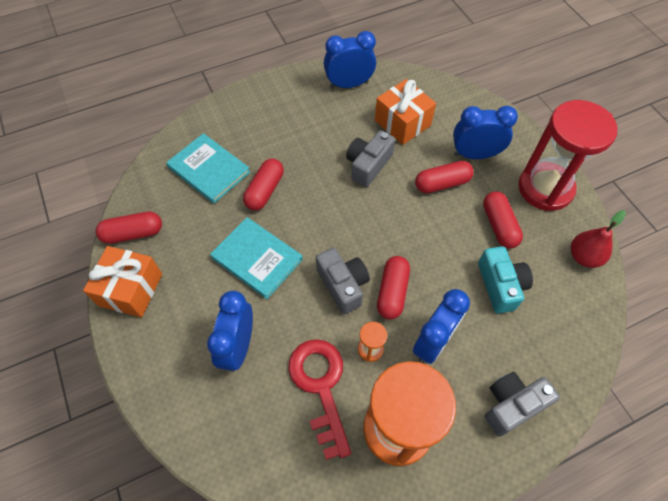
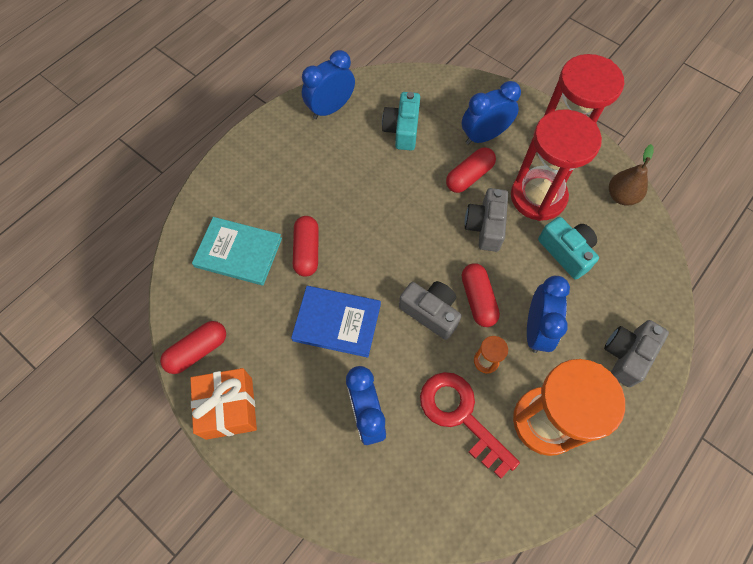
camera: 25 degrees left, 5 degrees up
(257, 258) = (337, 322): turquoise book -> blue book
(368, 165) = (392, 185): grey camera -> grey camera (485, 226)
(402, 123) = (402, 129): orange gift -> turquoise camera
(499, 225) = (538, 197): red capsule -> red hourglass
(584, 257) = (621, 196): red pear -> brown pear

